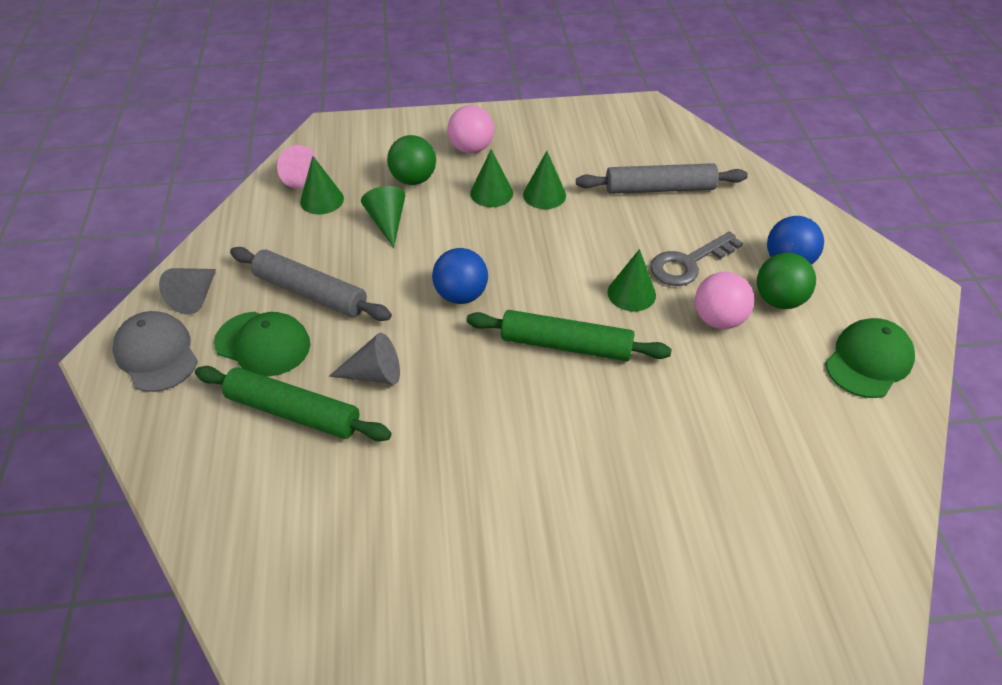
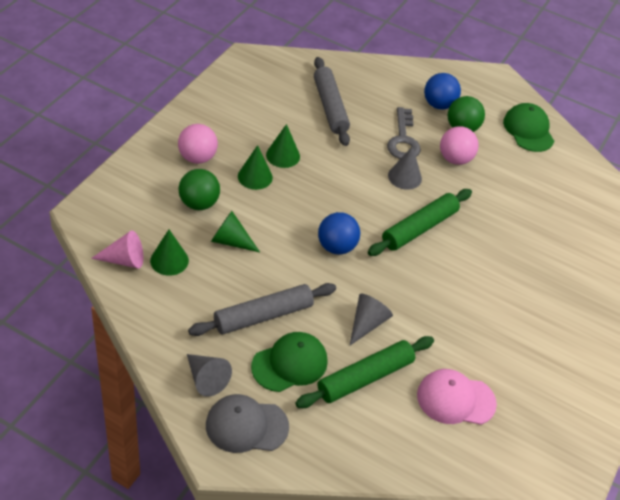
camera: 60 degrees left, 0 degrees up
(328, 512) = (455, 399): none -> pink cap
(631, 293) = (404, 177): green cone -> grey cone
(659, 189) = (330, 107): grey rolling pin -> grey rolling pin turned 45 degrees counterclockwise

